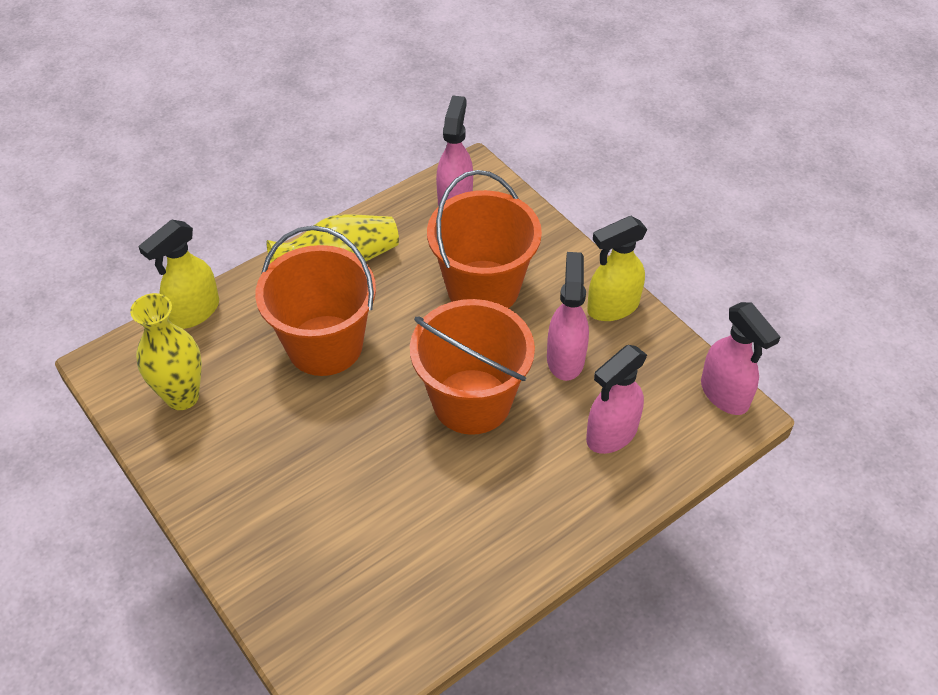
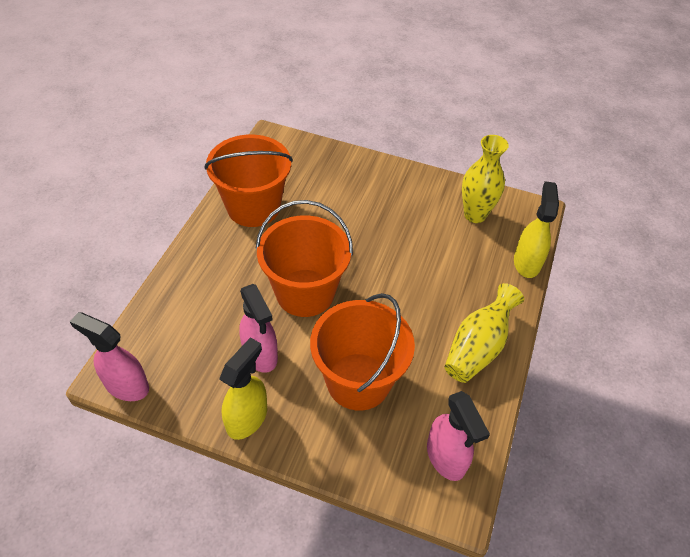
camera: 145 degrees right, 0 degrees up
(325, 345) = (427, 282): orange bucket -> orange bucket (253, 207)
(611, 434) = (199, 315): pink spray bottle -> none

